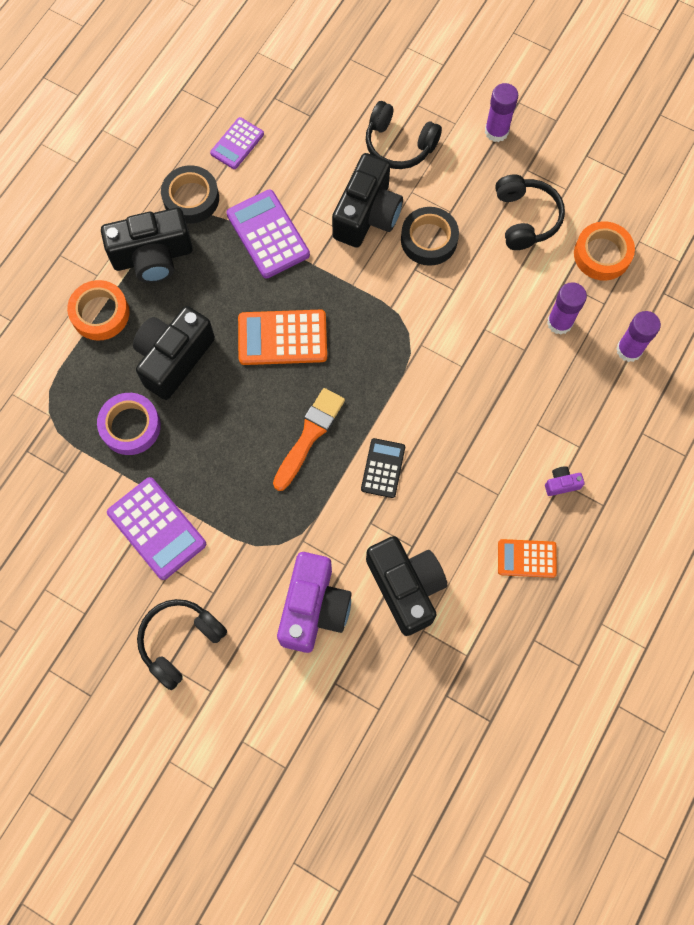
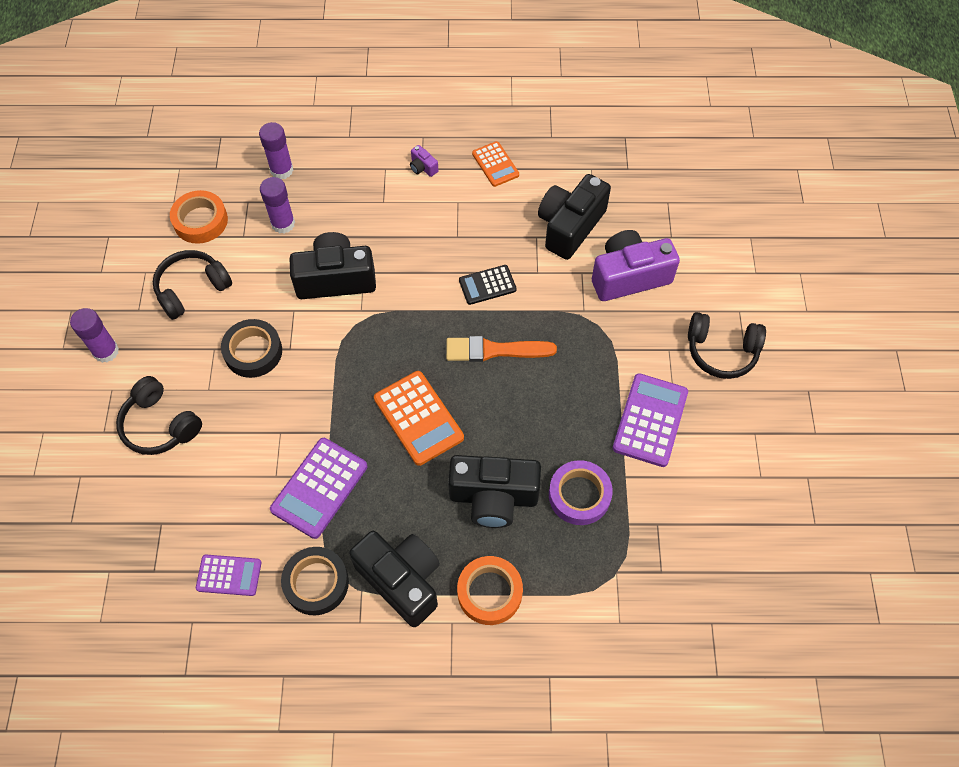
camera: 120 degrees left, 10 degrees down
(367, 215) = (252, 414): black camera -> black camera (335, 279)
(399, 145) = (160, 425): black headphones -> black headphones turned 135 degrees clockwise

